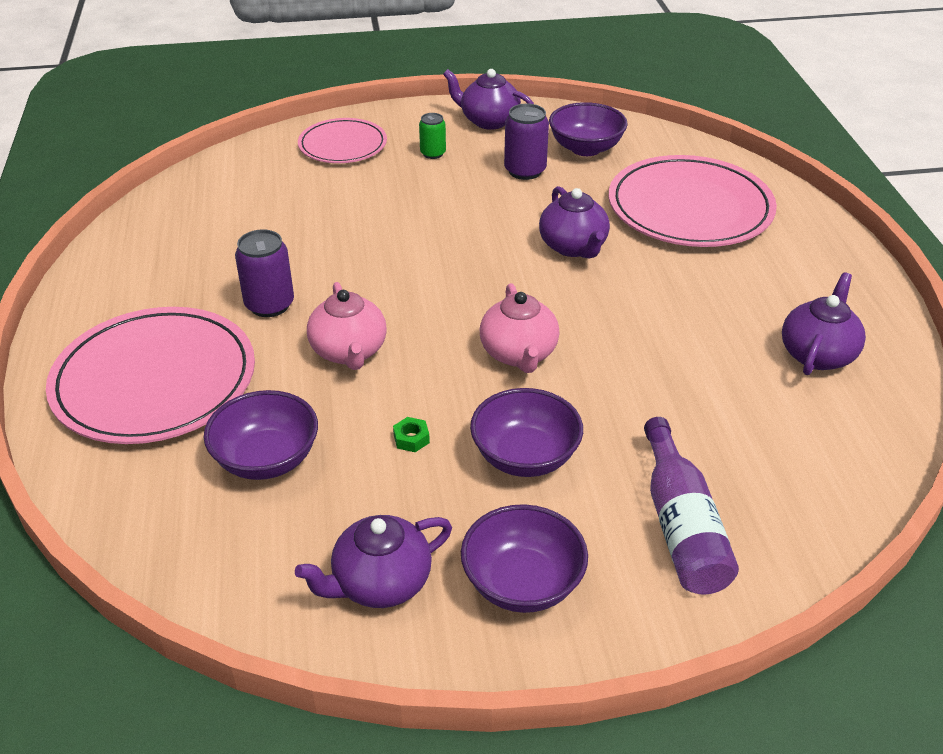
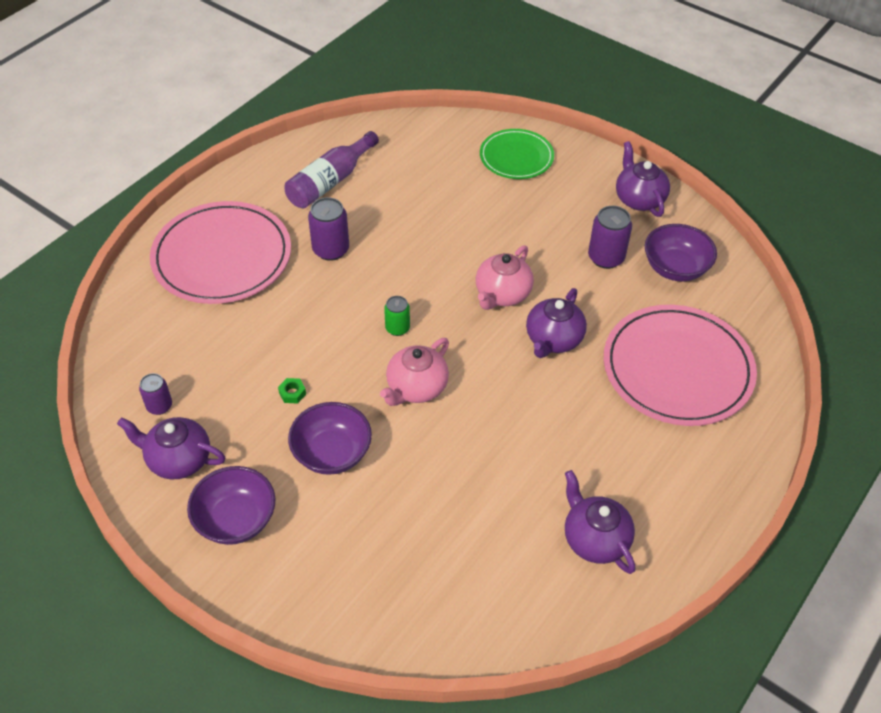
camera: 45 degrees right, 10 degrees up
(266, 459) = (215, 347): purple bowl -> none
(283, 554) = (159, 406): none -> purple can
(343, 145) = (516, 157): pink plate -> green plate
(349, 352) = (331, 313): pink teapot -> pink teapot (502, 294)
(433, 153) = (564, 202): green can -> green can (397, 328)
(681, 525) = (352, 564): purple bottle -> purple bottle (330, 181)
(817, 354) = (594, 539): purple teapot -> purple teapot turned 105 degrees counterclockwise

